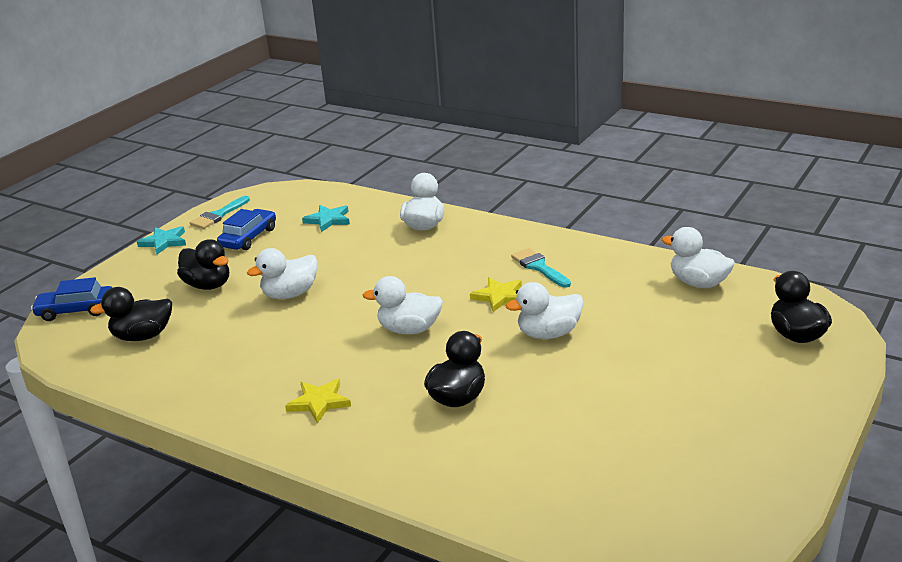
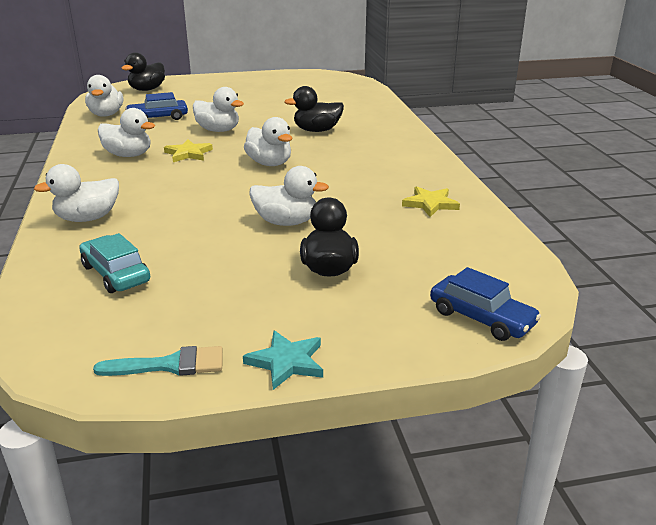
camera: 135 degrees left, 0 degrees up
(143, 336) = (442, 252): black duck -> none
(249, 237) = (208, 302): blue car -> blue car (158, 118)
(319, 402) = (384, 157): yellow star -> yellow star (430, 204)
(328, 220) = (116, 274): turquoise star -> turquoise car
(539, 267) = (128, 155): turquoise brush -> white duck

